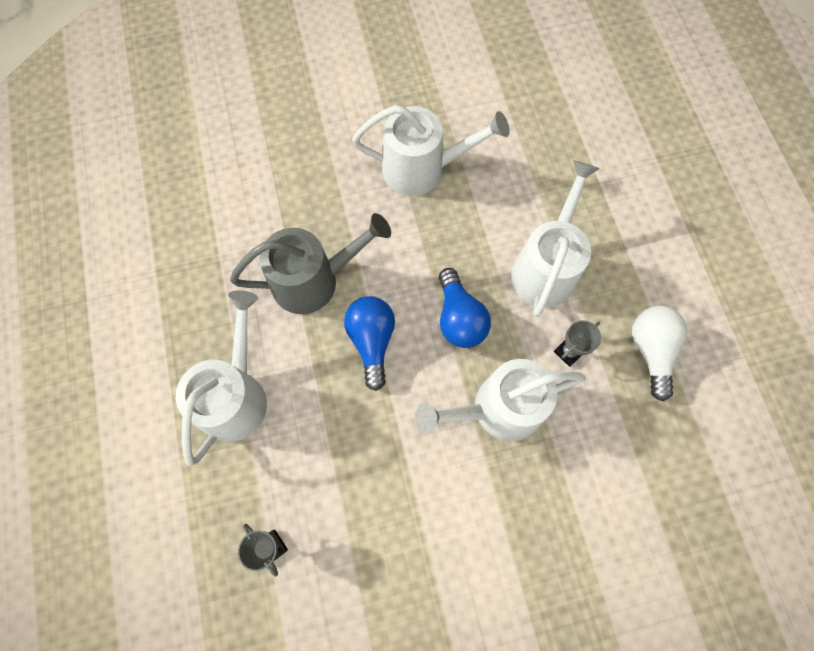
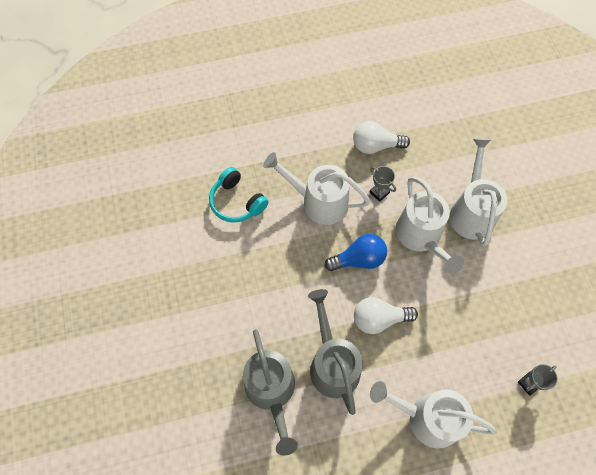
camera: 90 degrees left, 5 degrees down
(283, 211) = (272, 392): none -> grey watering can
(372, 341) = (379, 319): blue light bulb -> white light bulb
(423, 168) = (236, 282): white watering can -> white watering can (471, 211)
(537, 165) = (237, 202): none -> turquoise headphones

